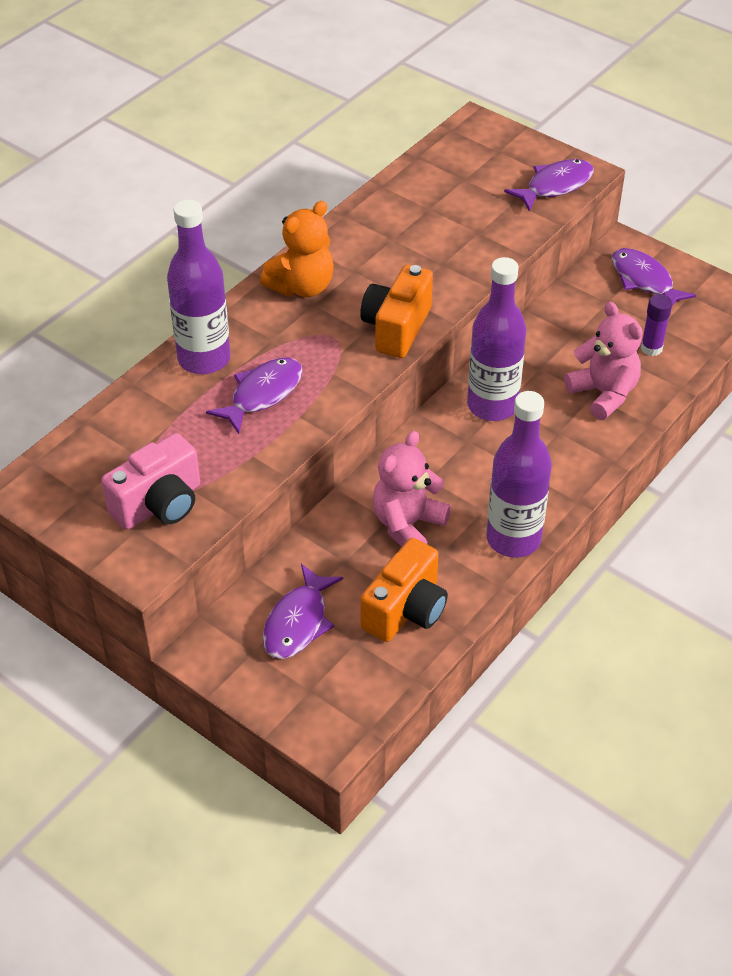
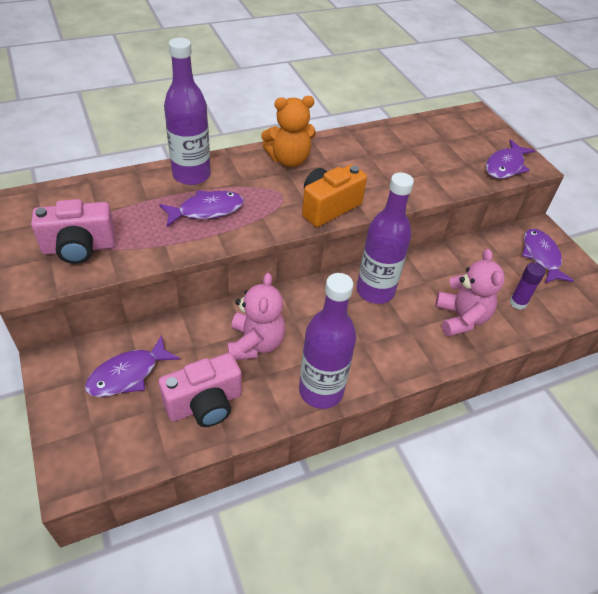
camera: 25 degrees right, 0 degrees up
(405, 610) = (205, 404): orange camera -> pink camera
(407, 525) = (255, 343): pink teddy bear -> pink teddy bear turned 120 degrees clockwise
(555, 186) = (505, 166): purple fish -> purple fish turned 135 degrees clockwise

